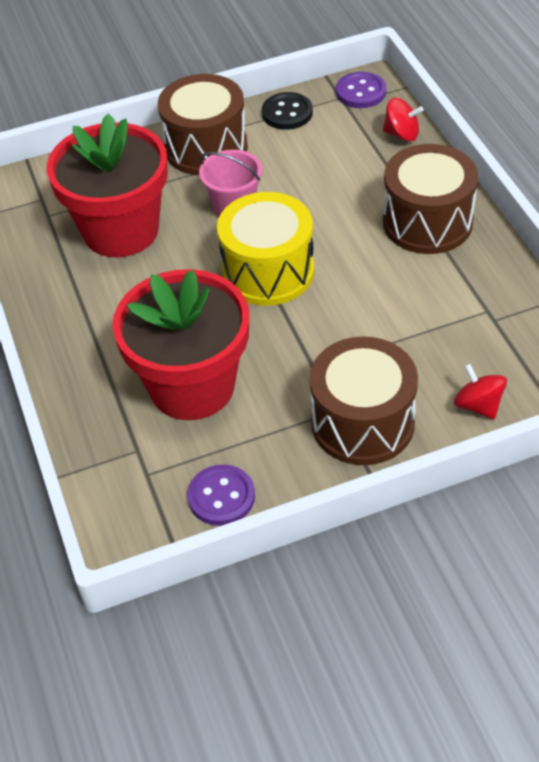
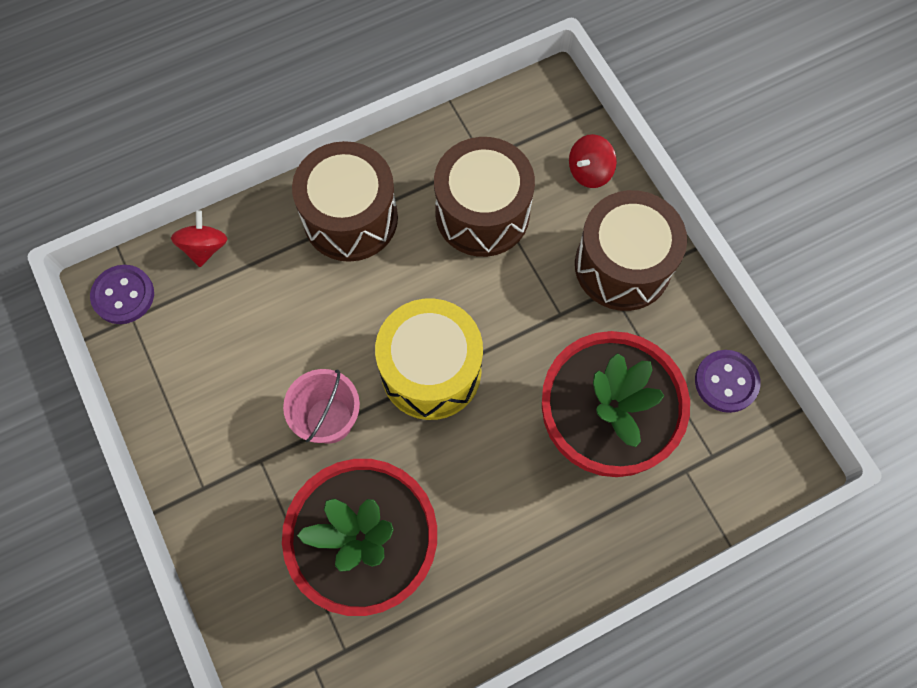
camera: 100 degrees left, 20 degrees up
(206, 147) = (220, 468): brown drum -> brown drum (482, 213)
(287, 113) = (158, 377): black button -> none

